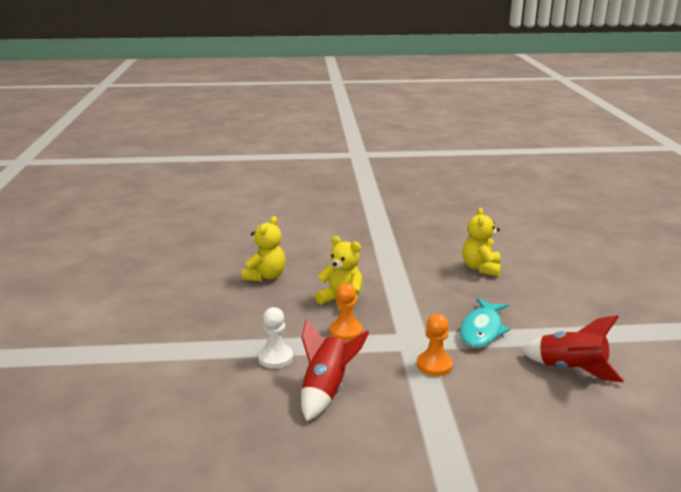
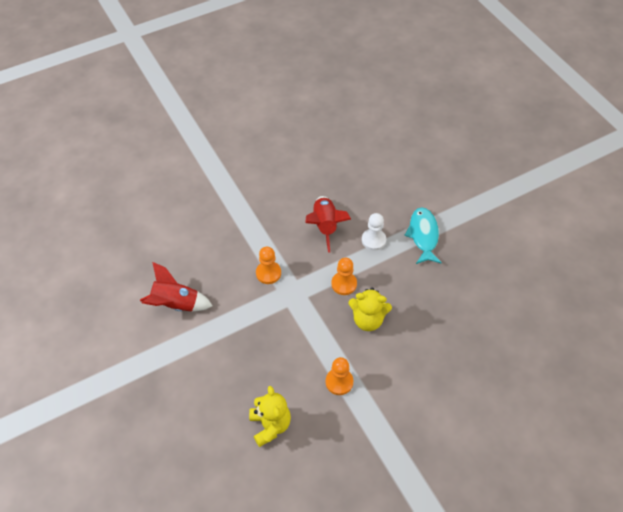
camera: 155 degrees right, 30 degrees up
(265, 276) = (451, 329): yellow teddy bear -> none
(401, 274) = (339, 382): none -> orange pawn
(482, 330) = (246, 325): turquoise fish -> turquoise fish (423, 235)

